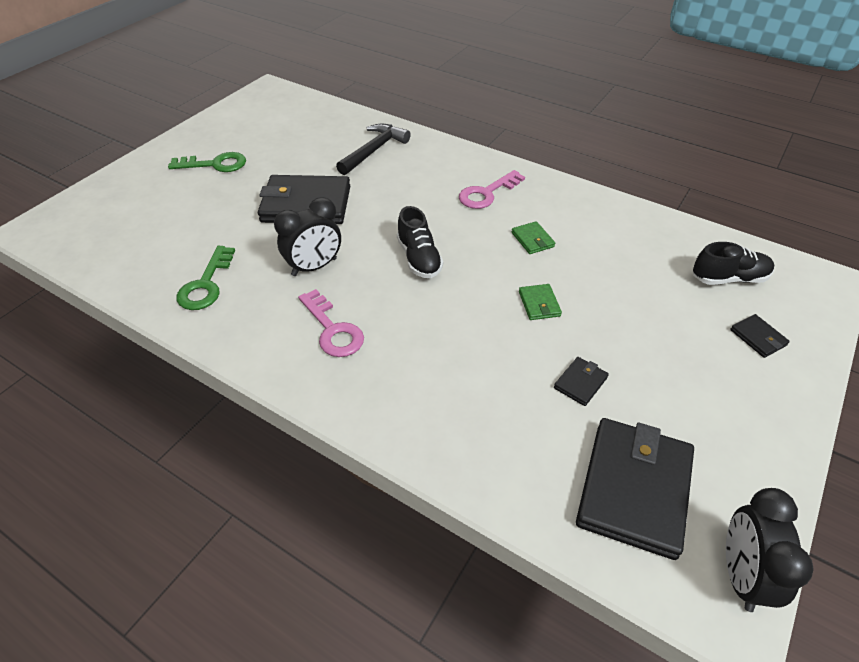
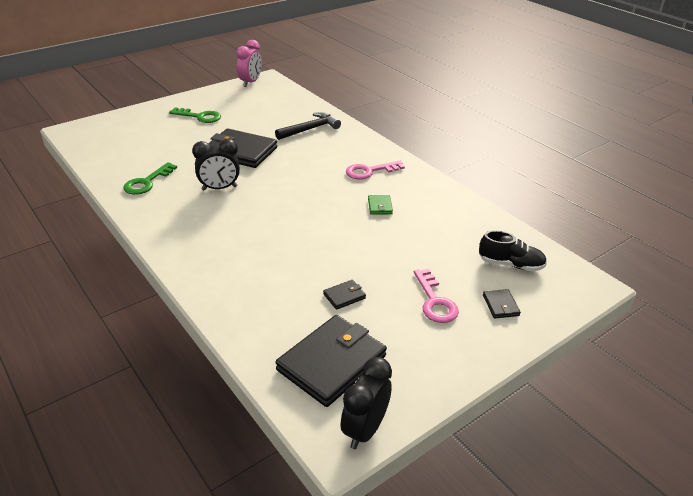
camera: 20 degrees right, 10 degrees down
(251, 99) = (250, 82): none -> pink clock
(333, 329) = (205, 225): pink key -> pink key (435, 301)
(419, 258) = (291, 199): black shoe -> none
(539, 304) = (353, 245): green wallet -> none

